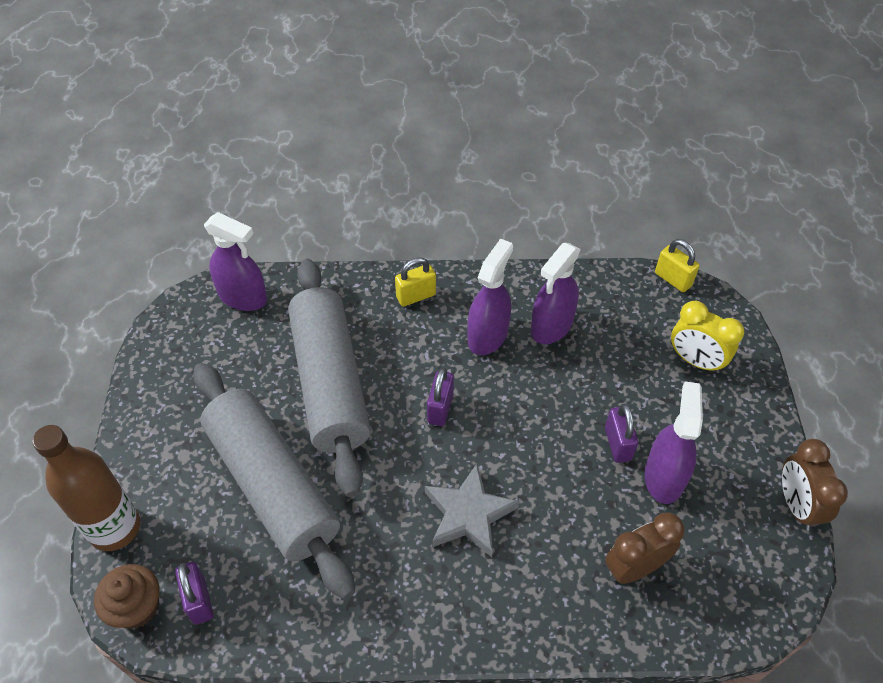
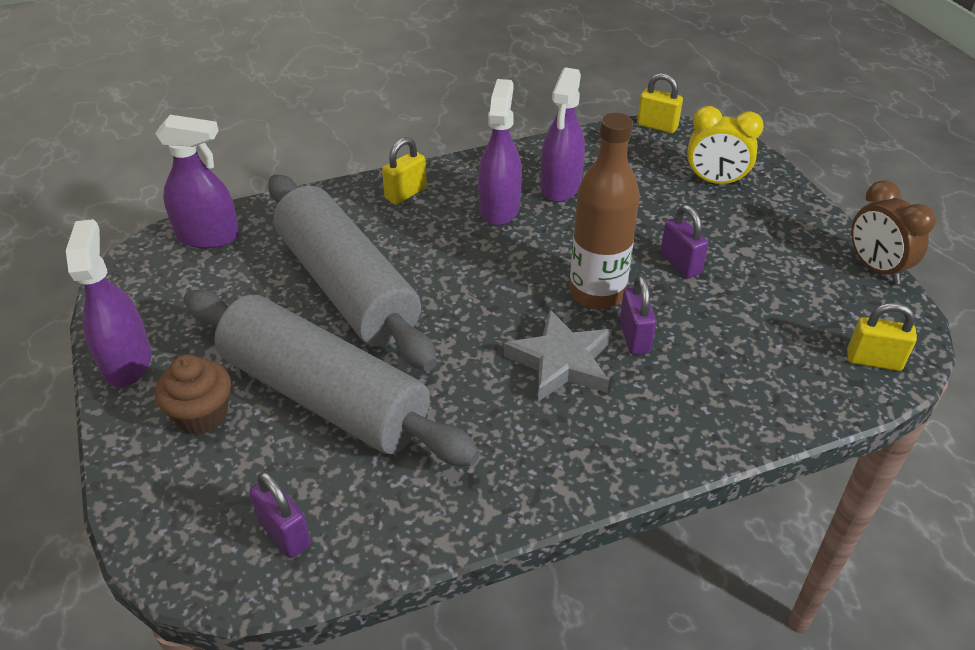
camera: 20 degrees left, 10 degrees down
(115, 528) = (140, 492): brown bottle -> brown bottle (597, 293)
(137, 607) = (205, 565): brown cupcake -> brown cupcake (202, 415)
(440, 408) = (481, 279): purple padlock -> purple padlock (634, 337)
(634, 567) = (757, 360): brown clock -> none
(664, 477) = (740, 278): purple spray bottle -> purple spray bottle (127, 362)
(739, 603) = (873, 360): none -> yellow padlock

